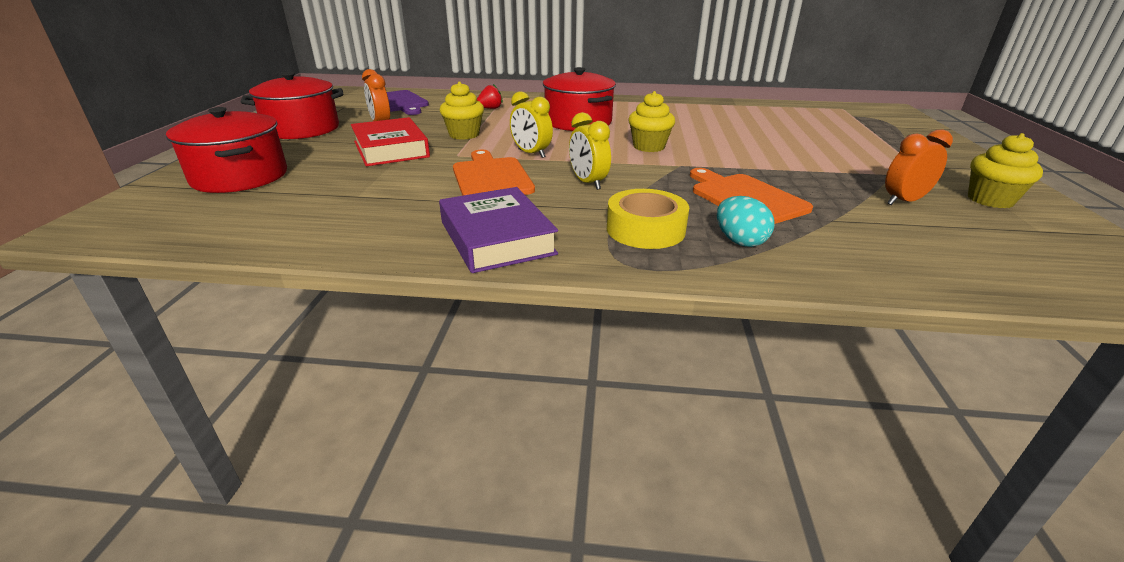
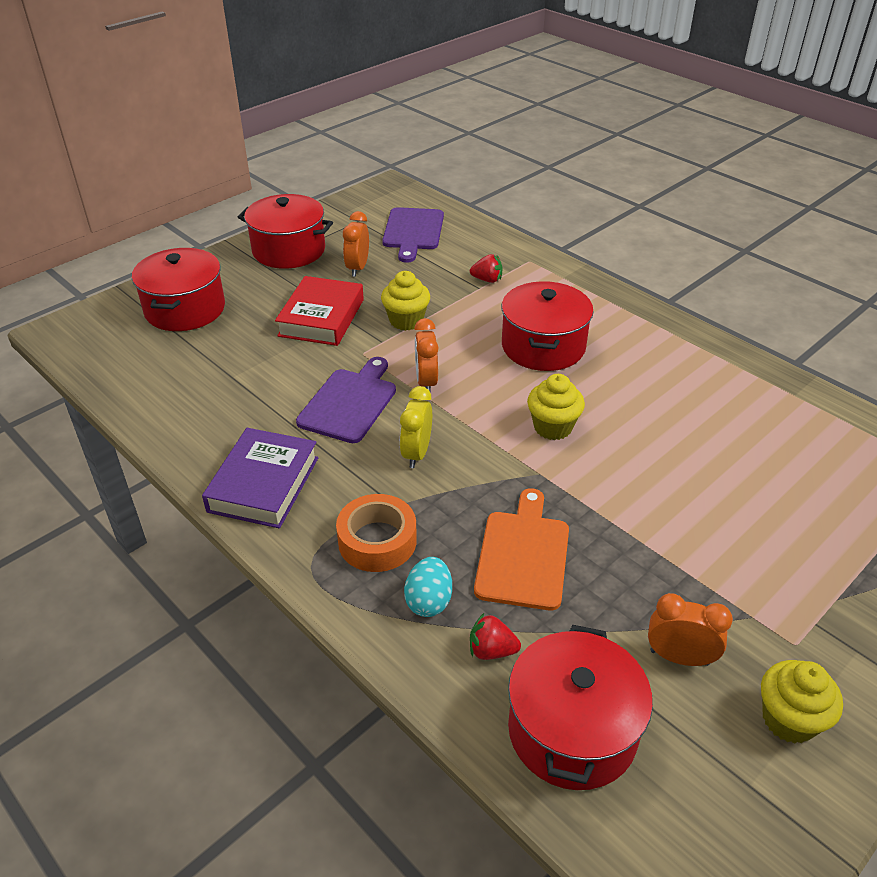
camera: 40 degrees right, 10 degrees up
(491, 177) = (349, 402): orange cutting board -> purple cutting board
(531, 153) = (426, 382): yellow clock -> orange clock
(645, 229) = (377, 541): yellow tape -> orange tape
(823, 244) = (491, 650): none -> red strawberry
(937, 255) = (572, 730): none -> red pot

